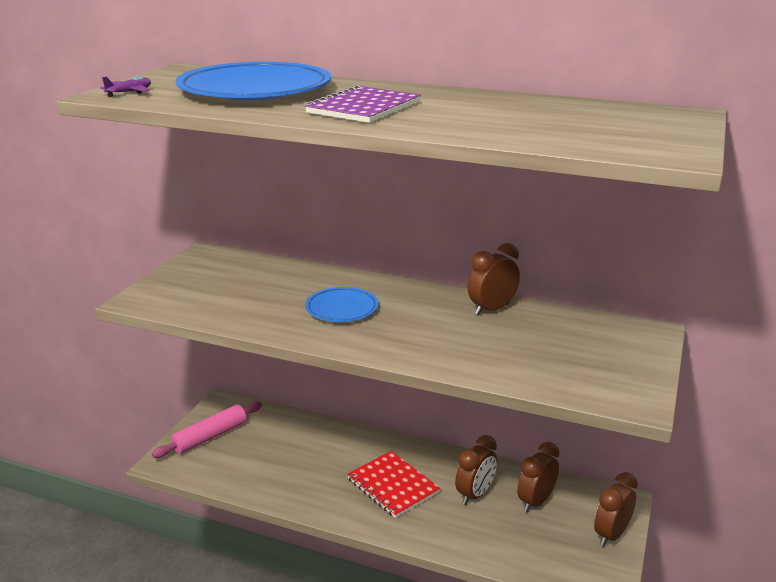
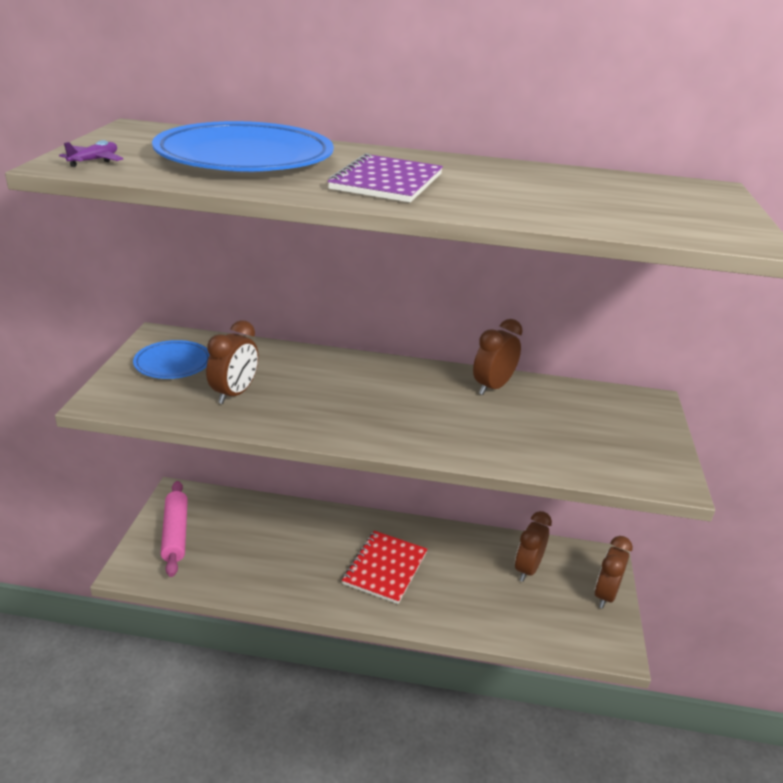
camera: 15 degrees left, 5 degrees up
(210, 436) = (175, 533): pink rolling pin -> pink rolling pin turned 45 degrees counterclockwise
(342, 309) = (340, 396): blue plate -> blue plate (173, 363)
(393, 485) = (385, 568): red notebook -> red notebook turned 75 degrees clockwise
(475, 494) = (468, 568): brown clock -> brown clock (234, 394)

